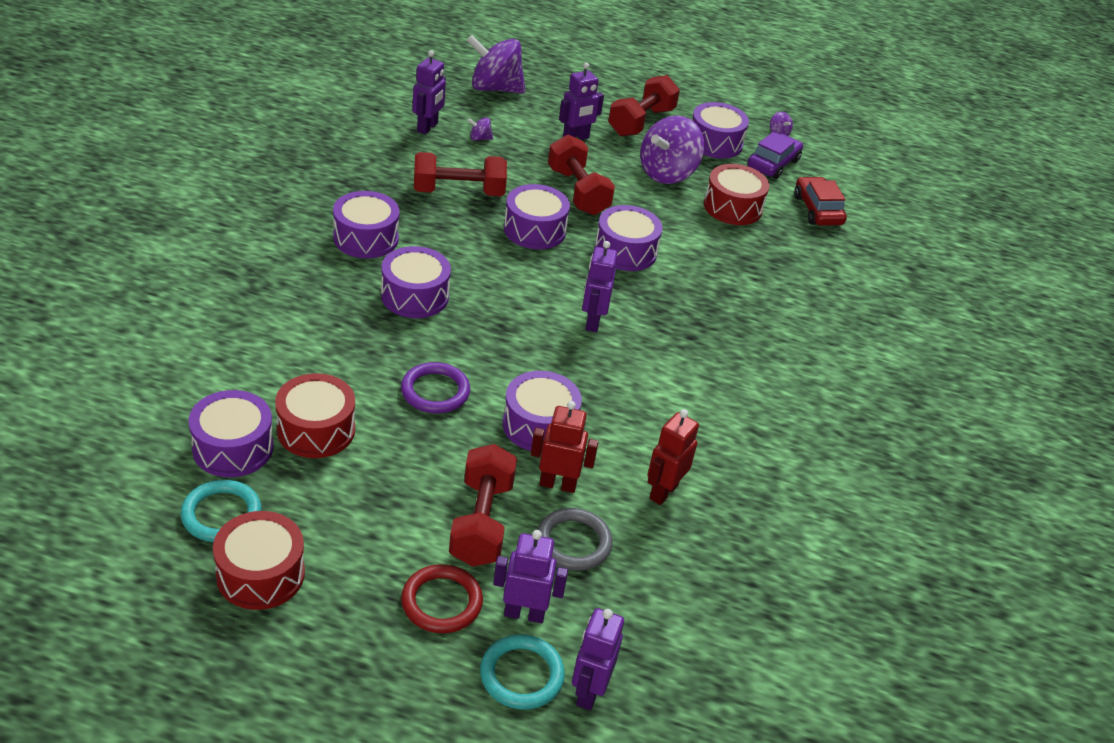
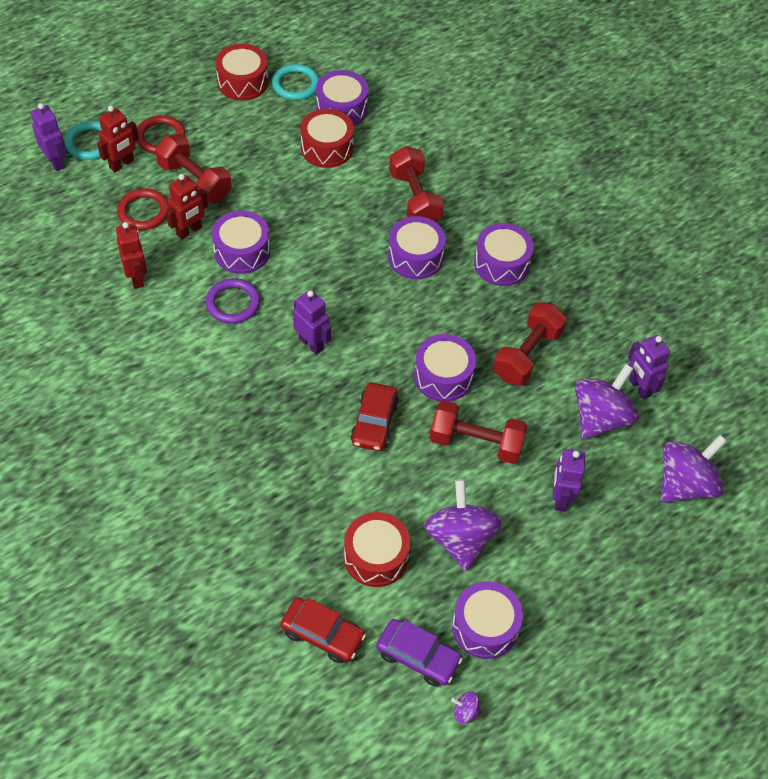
camera: 130 degrees right, 15 degrees up
(435, 391) = (314, 217): purple ring -> purple ring (233, 303)
(479, 138) = (600, 417): purple spinning top -> purple spinning top, size x2.49
(524, 613) = (122, 164): purple robot -> red robot
(573, 542) = (143, 212): grey ring -> red ring
(625, 251) = (374, 422): purple drum -> red car
(641, 122) = (559, 580): red dumbbell -> red dumbbell (414, 199)
(773, 163) = (418, 656): purple car -> purple car turned 45 degrees counterclockwise

